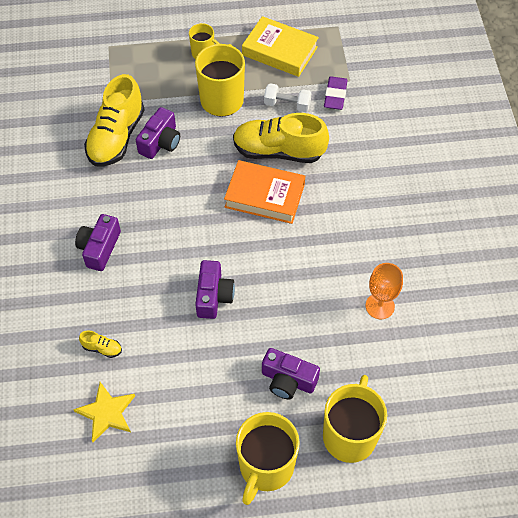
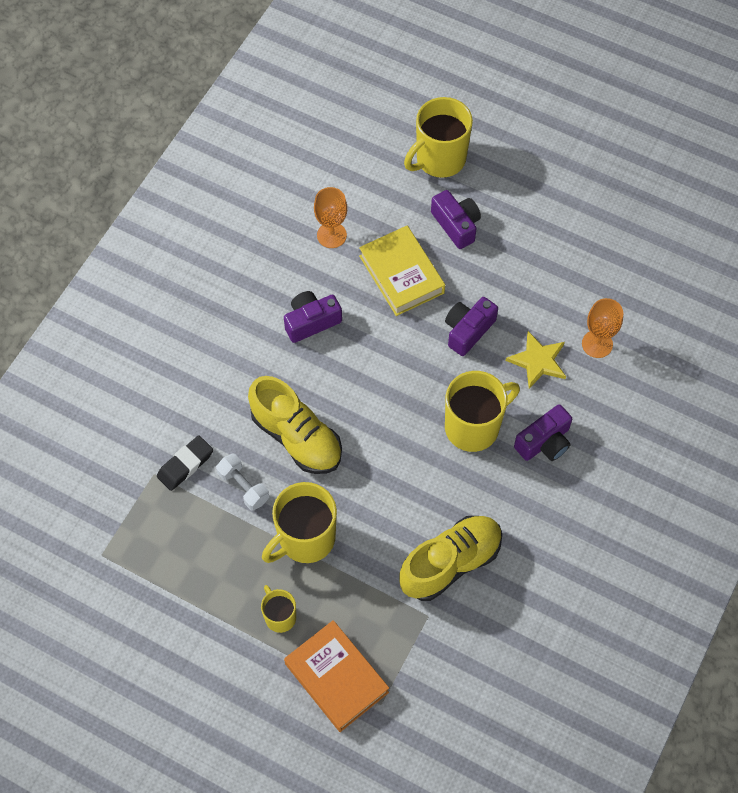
camera: 145 degrees left, 5 degrees up
(102, 348) = (597, 344): yellow shoe -> orange goblet
(106, 413) = (624, 288): yellow star -> yellow star (538, 361)
(160, 142) = (408, 526): purple camera -> purple camera (311, 321)
(265, 195) = (348, 398): orange book -> orange book (336, 678)
(266, 467) = (521, 176): yellow mug -> yellow mug (473, 426)
(279, 51) = (194, 562): yellow book -> yellow book (401, 274)
(335, 95) = (185, 465): purple eraser -> black eraser

